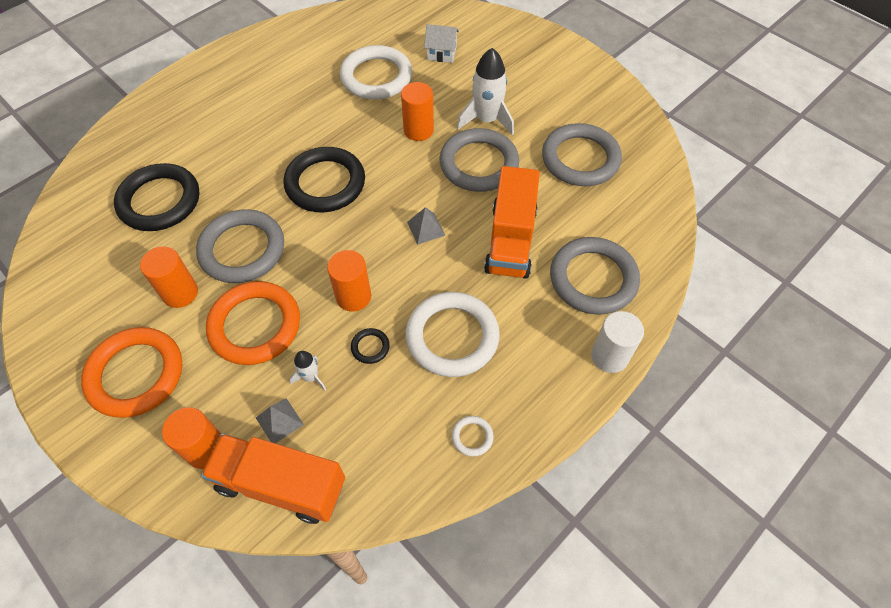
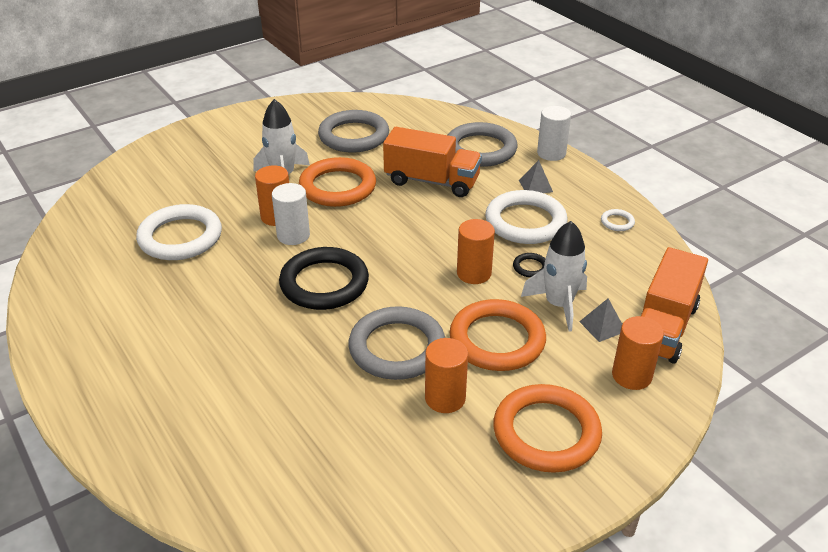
camera: 80 degrees left, 20 degrees down
(159, 201) = (299, 421): black ring -> none
(311, 377) = (558, 304): white rocket -> white rocket, size x1.94
(392, 148) = (293, 235): none -> white cylinder
(426, 228) = (405, 224): grey pyramid -> grey pyramid (535, 186)
(441, 53) = (171, 191): white house -> none
(479, 164) = (337, 187): grey ring -> orange ring

